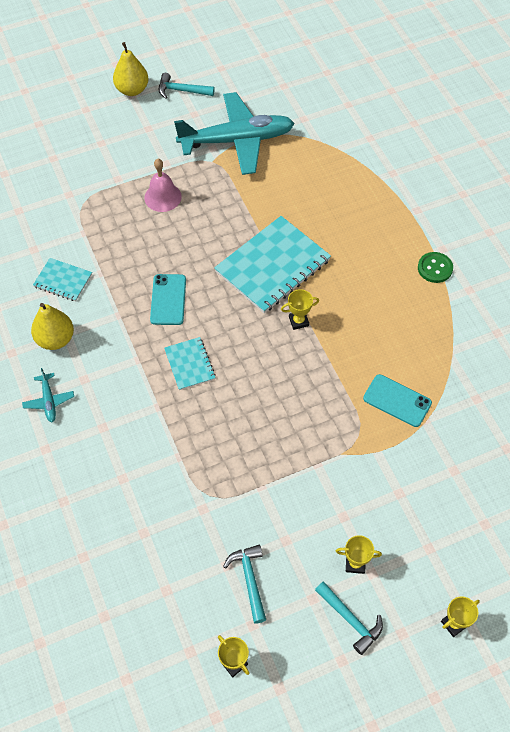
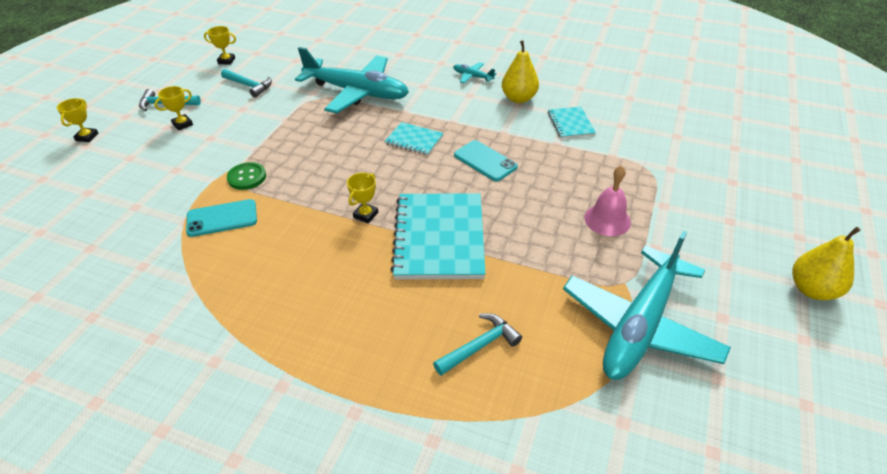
camera: 135 degrees right, 15 degrees down
(63, 280) = (570, 124): turquoise notebook -> turquoise notebook turned 75 degrees counterclockwise
(166, 471) = (356, 92): none -> turquoise plane
(182, 90) = (779, 333): turquoise hammer -> turquoise hammer (479, 346)
(435, 268) = (273, 355): green button -> green button (247, 177)

